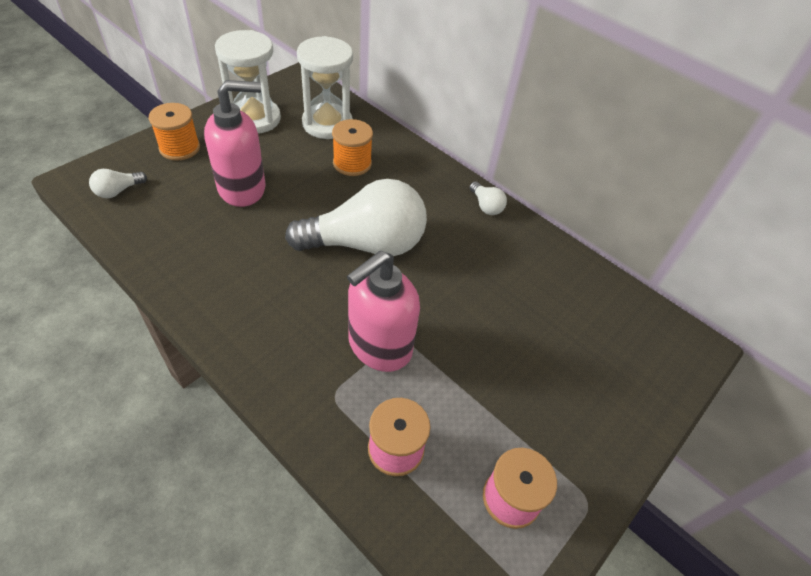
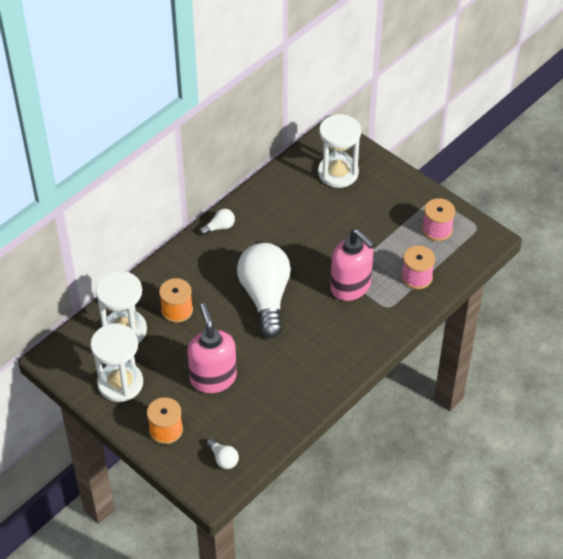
camera: 85 degrees left, 0 degrees up
(615, 347) = (338, 173): none -> white hourglass

